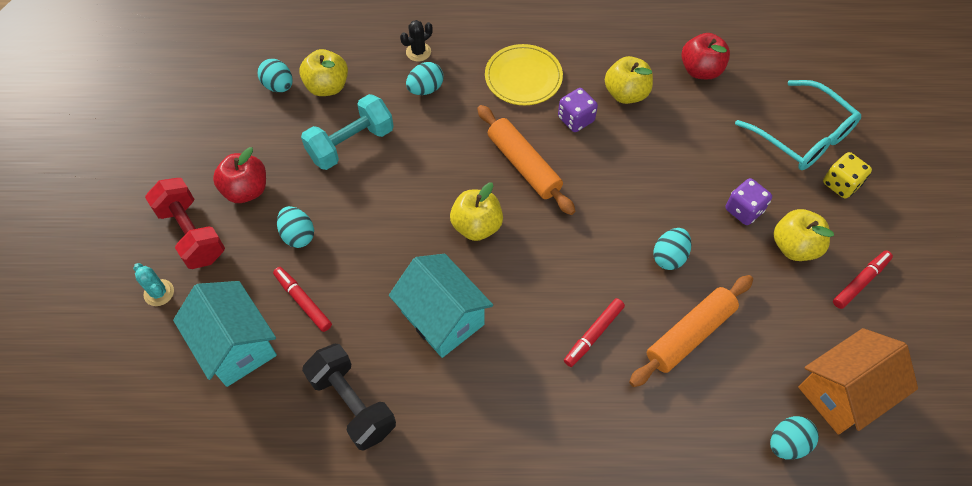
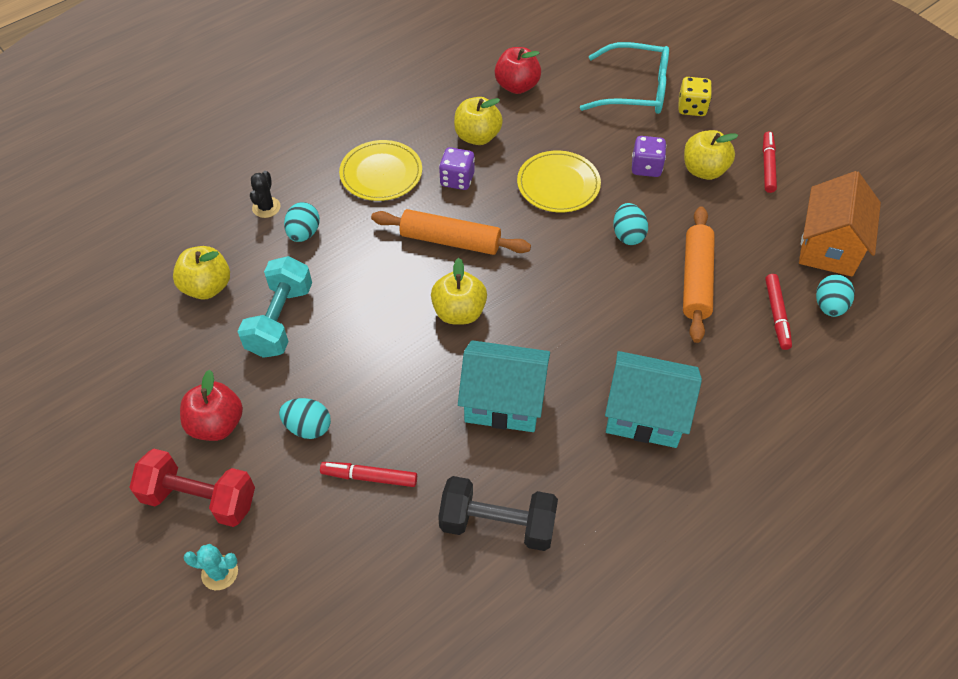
camera: 40 degrees left, 5 degrees down
(236, 346) = (345, 559): turquoise house -> turquoise house (645, 415)
(278, 86) = (156, 316): turquoise egg -> none
(593, 335) = (630, 329): red marker -> red marker (776, 315)
(653, 175) = (558, 184): none -> yellow plate

